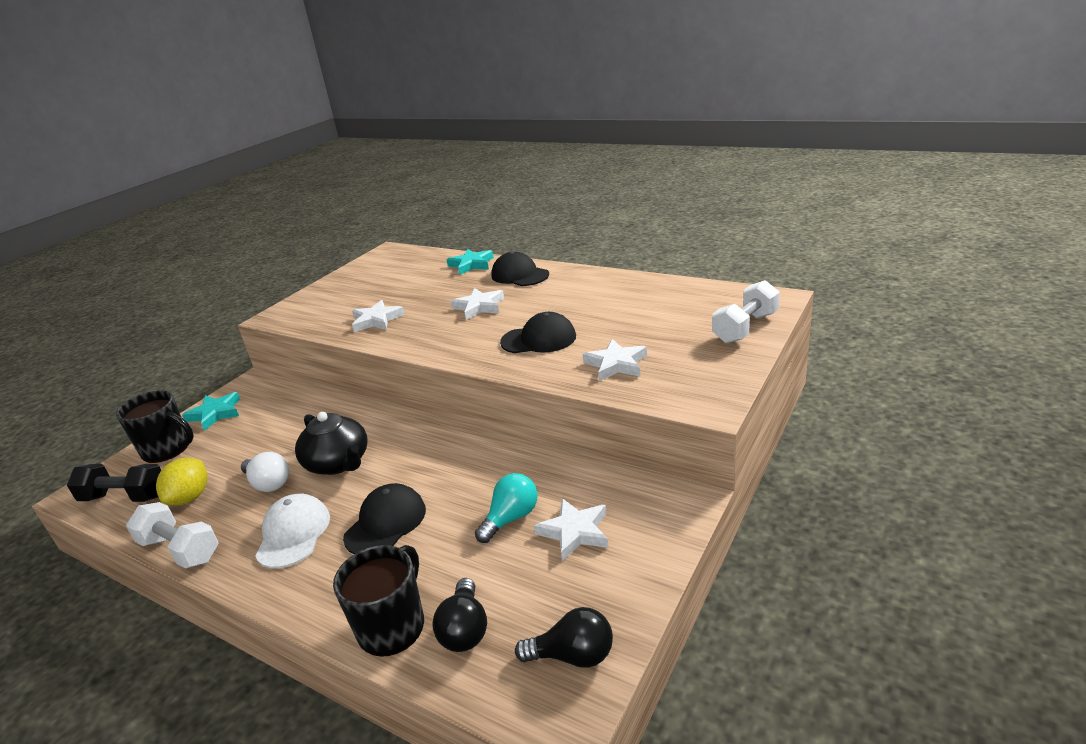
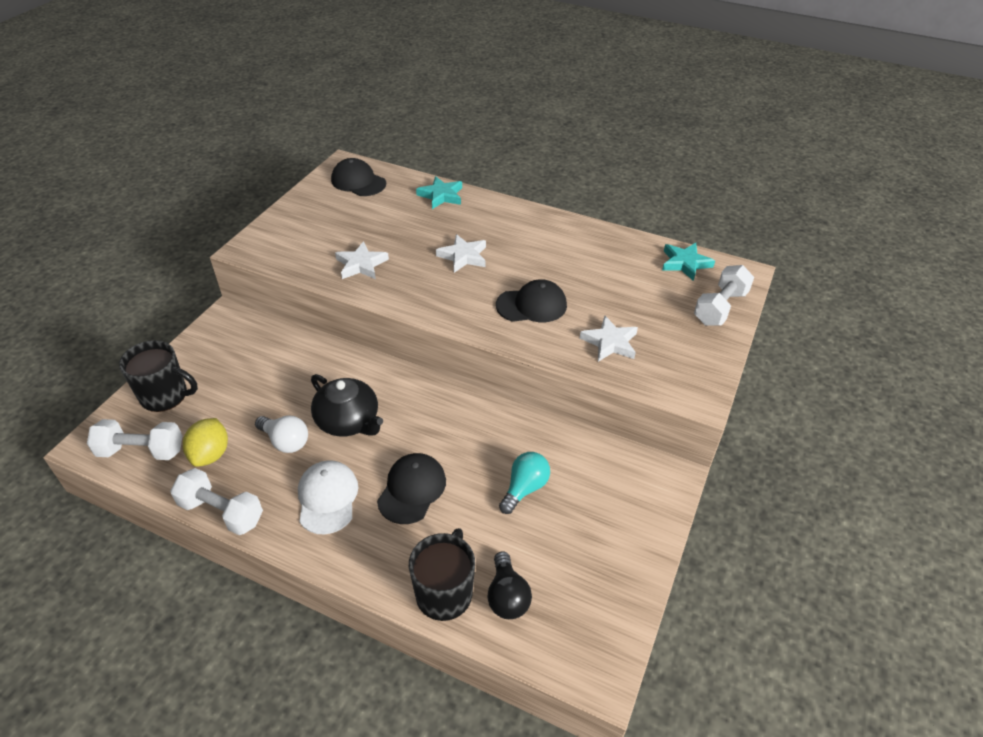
camera: 10 degrees left, 15 degrees up
(125, 497) = (141, 451): black dumbbell -> white dumbbell
(215, 413) = (201, 354): turquoise star -> turquoise star (685, 263)
(520, 275) = (495, 216): black cap -> black cap (358, 182)
(573, 655) = (600, 620): black light bulb -> none
(574, 532) = (582, 504): white star -> none

